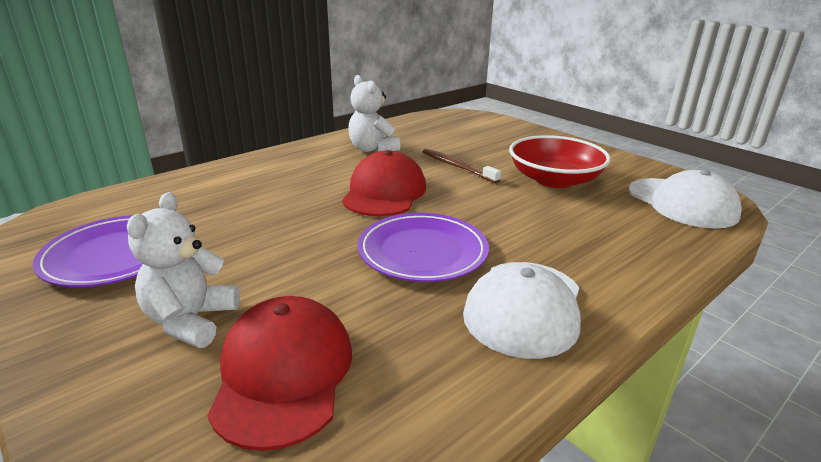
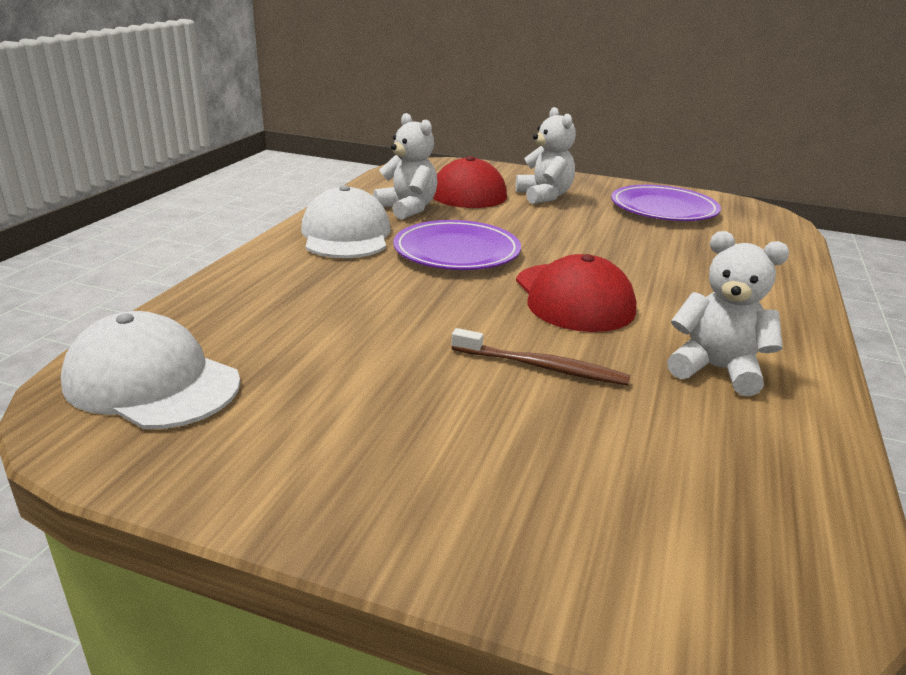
camera: 150 degrees right, 0 degrees up
(411, 344) = (408, 209): none -> white teddy bear
(554, 180) = (370, 379): red bowl -> none

